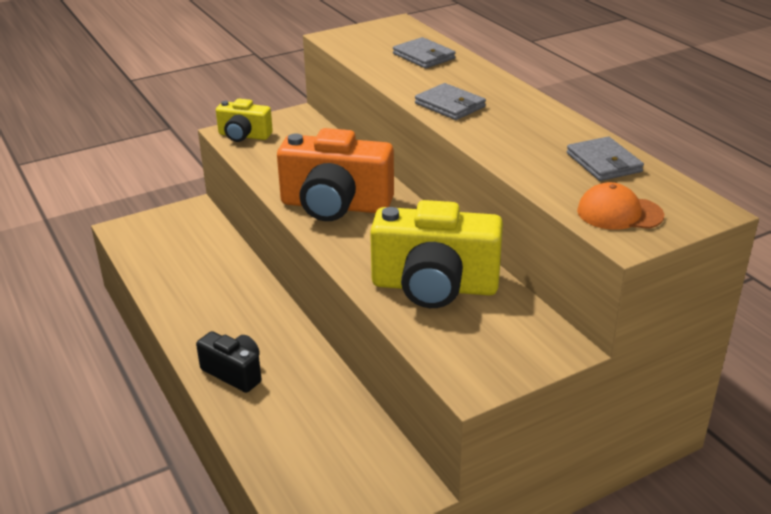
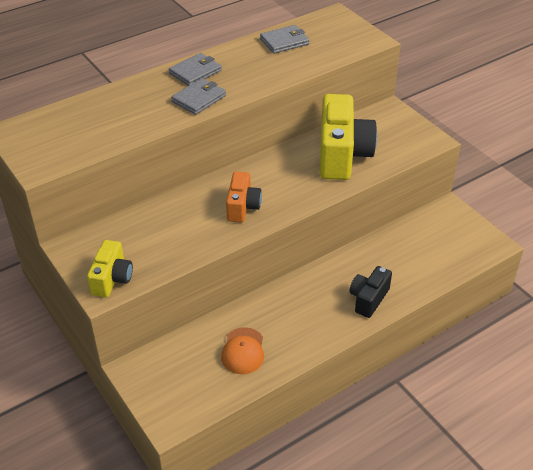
camera: 95 degrees left, 10 degrees up
(335, 206) = (242, 207): orange camera -> orange camera, size x0.54
(424, 56) = (98, 113): grey wallet -> grey wallet (195, 72)
(619, 213) = (345, 40): orange cap -> orange cap (243, 351)

